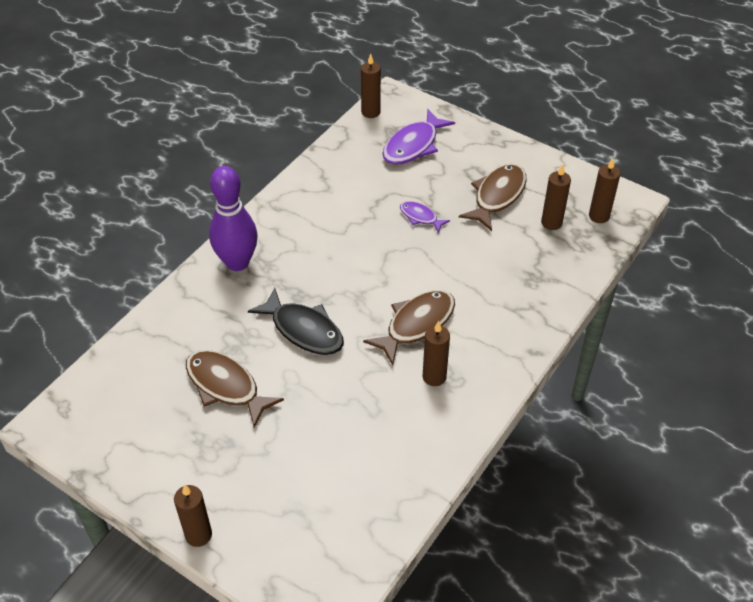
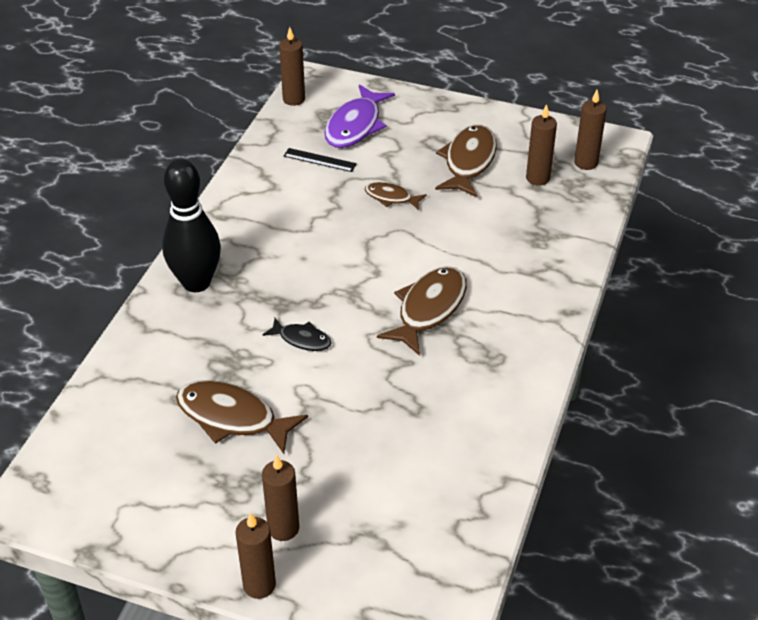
camera: 15 degrees left, 5 degrees down
(237, 262) = (196, 282): purple bowling pin -> black bowling pin
(304, 330) = (302, 339): black fish -> black fish, size x0.55
(373, 172) = (320, 160): none -> black ruler
(420, 217) = (391, 198): purple fish -> brown fish
(434, 377) = (469, 359): brown candle -> brown candle (283, 528)

